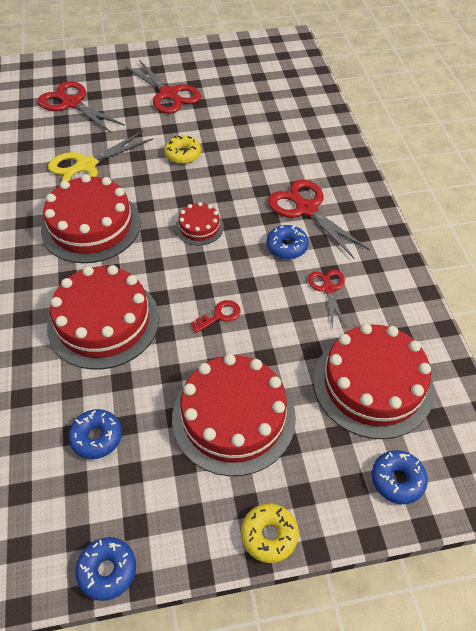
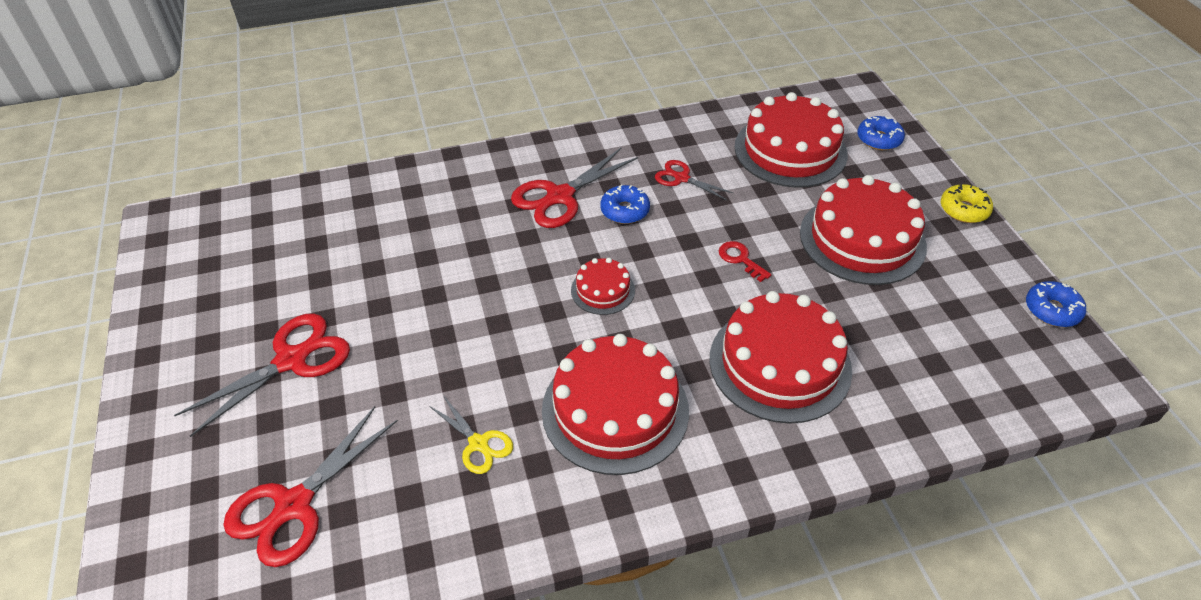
camera: 95 degrees left, 5 degrees down
(86, 166) = (478, 443): yellow scissors -> yellow scissors, size x0.57
(96, 437) = (930, 342): blue donut -> none
(183, 155) = (453, 323): yellow donut -> none
(328, 289) = (681, 178): red scissors -> red scissors turned 45 degrees clockwise

